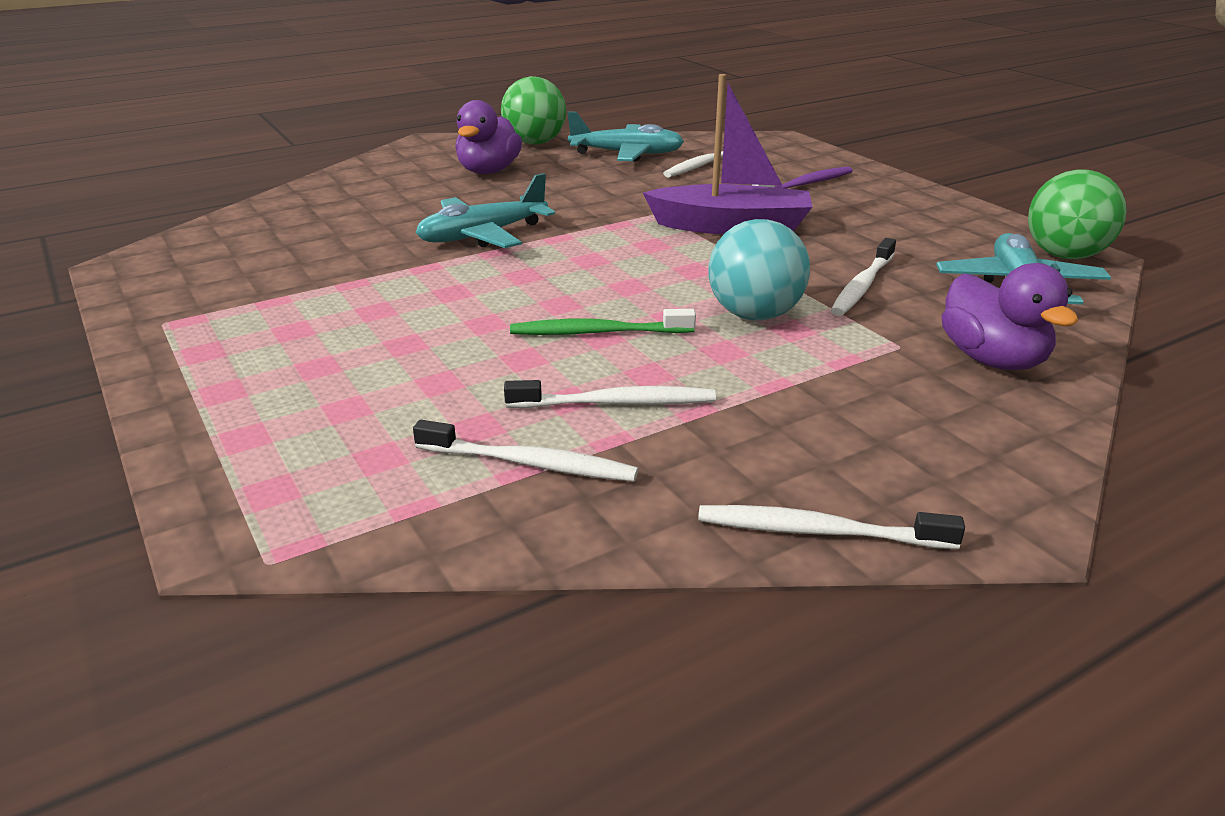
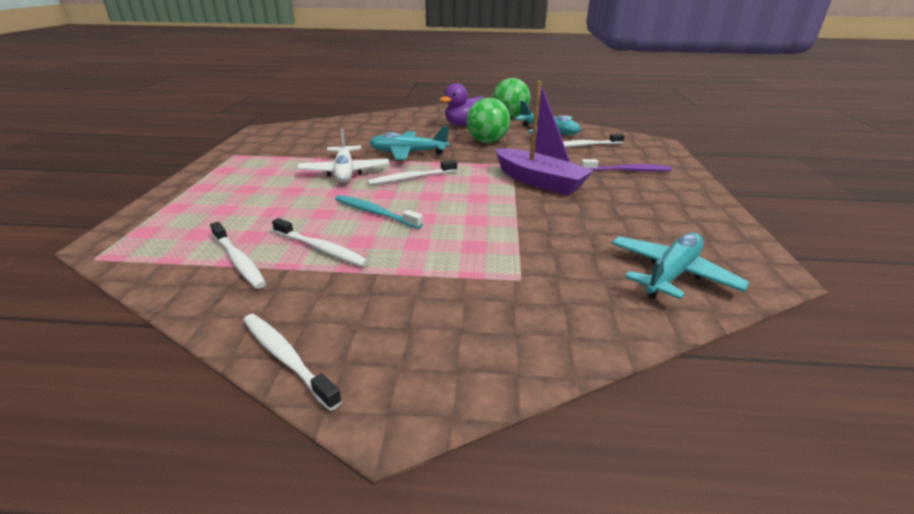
camera: 35 degrees right, 0 degrees up
(438, 292) = (344, 172): none -> white plane
(598, 332) = (375, 213): green toothbrush -> turquoise toothbrush
(754, 315) = (466, 231): turquoise ball -> none
(862, 286) = (560, 236): white toothbrush -> white toothbrush (411, 178)
(992, 359) = (567, 311): purple duck -> none
(1065, 256) = (751, 266): green ball -> green ball (487, 141)

